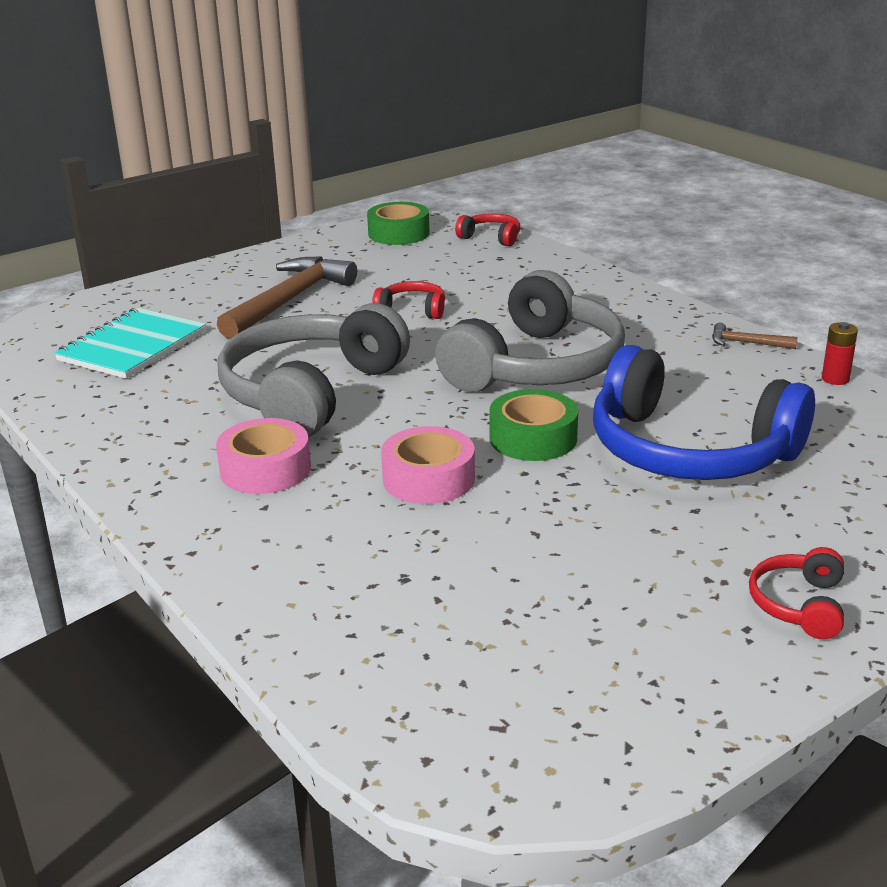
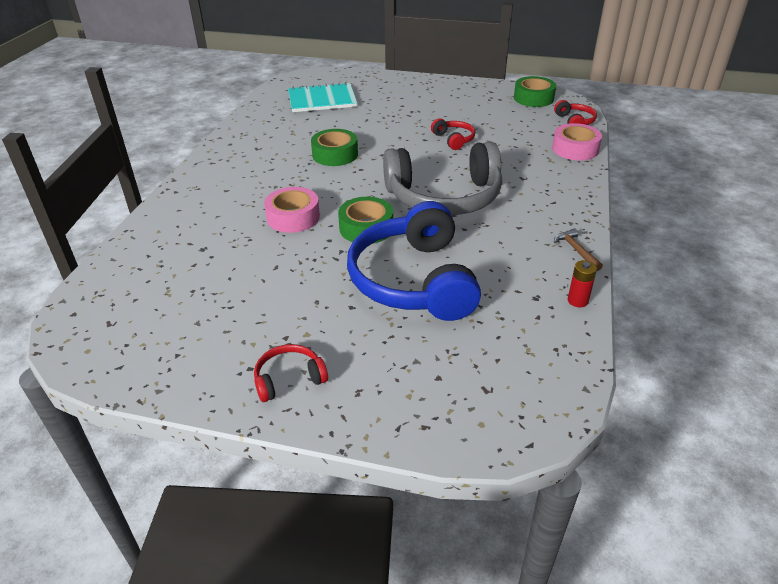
camera: 50 degrees right, 10 degrees up
(265, 469) = (256, 176): pink tape -> pink tape (575, 149)
(289, 300) = (415, 109): brown hammer -> none
(311, 393) = (335, 154): grey headphones -> green tape

